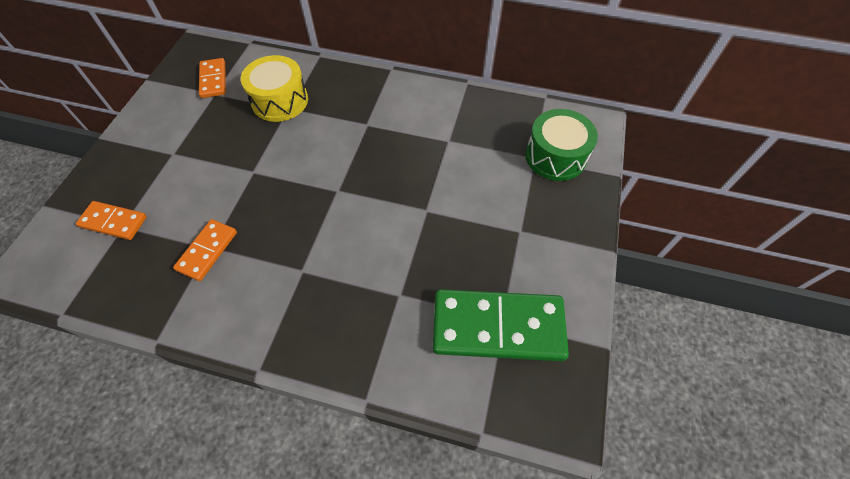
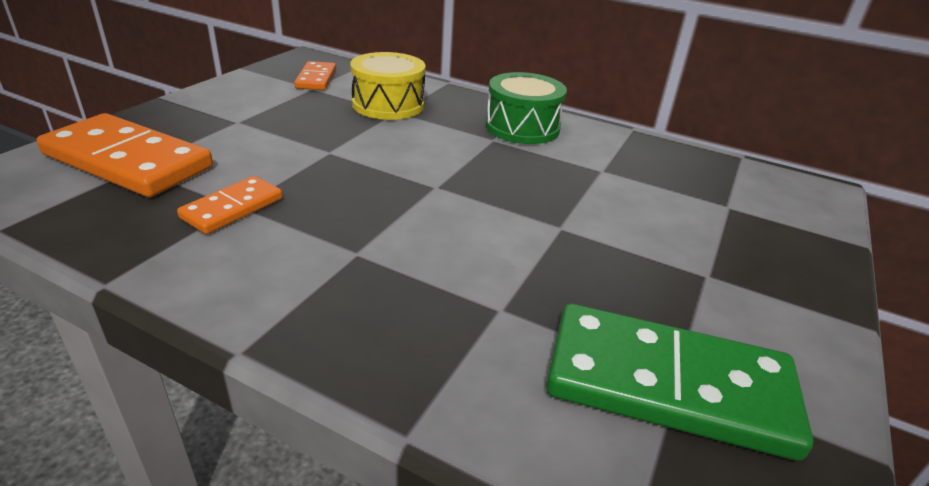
camera: 10 degrees right, 25 degrees down
(114, 222) = (128, 161): orange domino -> orange domino, size x1.91
(555, 156) = (762, 210): green drum -> green drum (522, 127)

